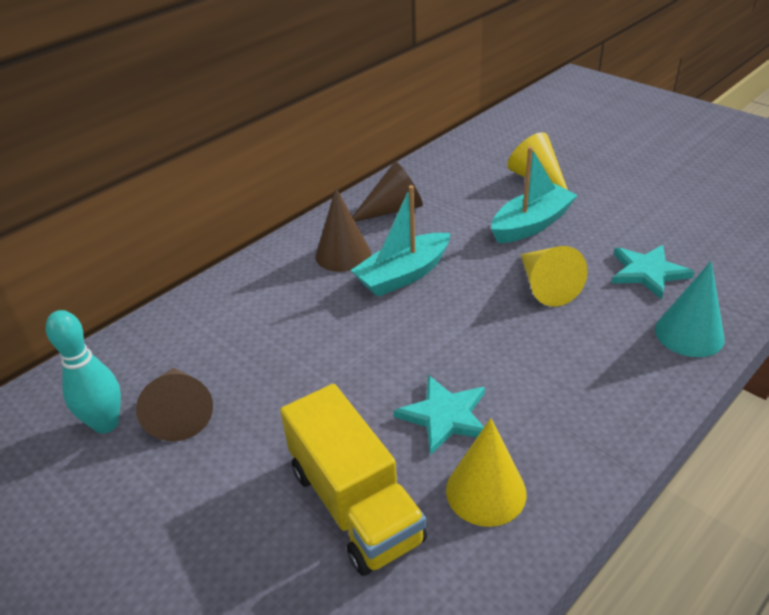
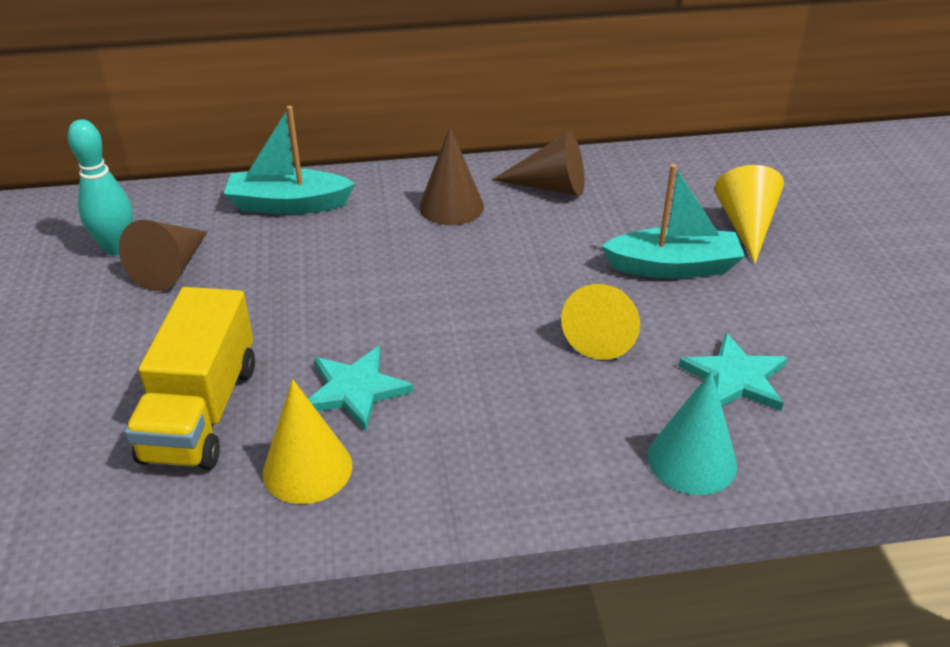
camera: 35 degrees right, 0 degrees up
(403, 275) = (480, 252): turquoise boat -> turquoise boat (288, 205)

